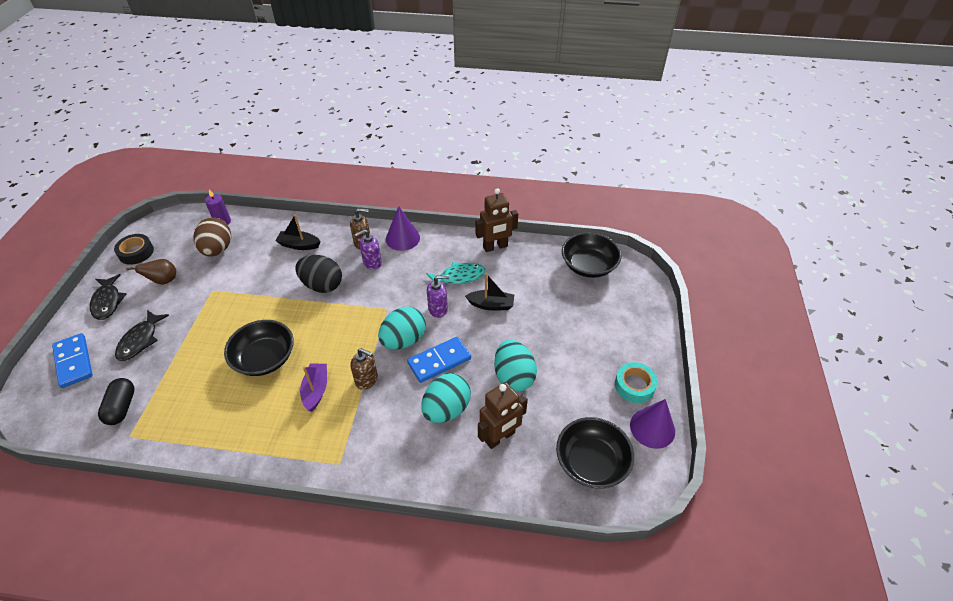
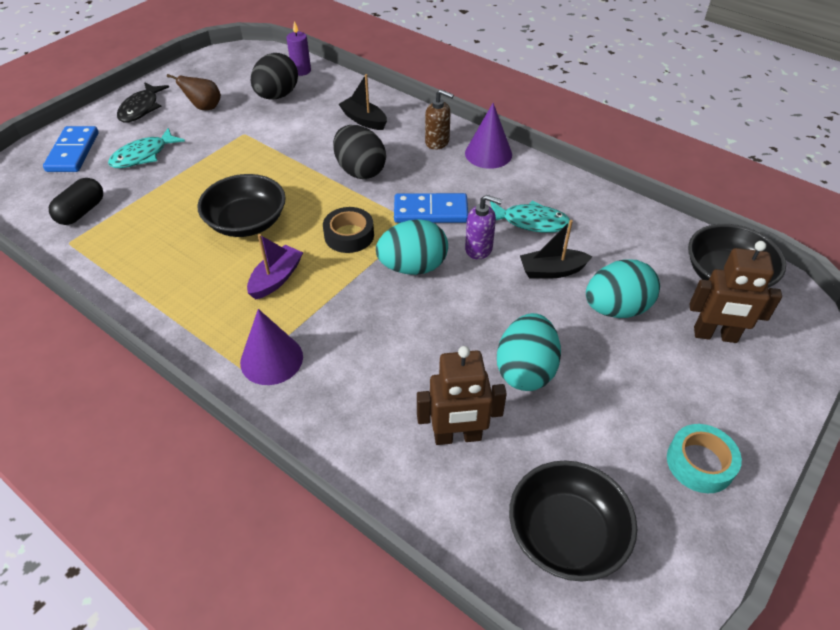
camera: 30 degrees right, 0 degrees up
(136, 252) = (199, 72): black tape -> black tape (349, 235)
(140, 340) = (143, 155): black fish -> turquoise fish
(217, 249) = (277, 96): brown egg -> black egg
(367, 380) = (339, 292): brown soap dispenser -> none
(372, 263) = (433, 167): purple soap dispenser -> none
(439, 361) = (440, 309): blue domino -> blue domino (430, 211)
(446, 409) = (411, 369): turquoise egg -> turquoise egg (616, 308)
(491, 305) = (552, 271): black boat -> black boat turned 135 degrees clockwise
(495, 247) = (603, 205): brown robot -> brown robot (715, 335)
(652, 428) = (693, 535): purple cone -> purple cone (271, 359)

